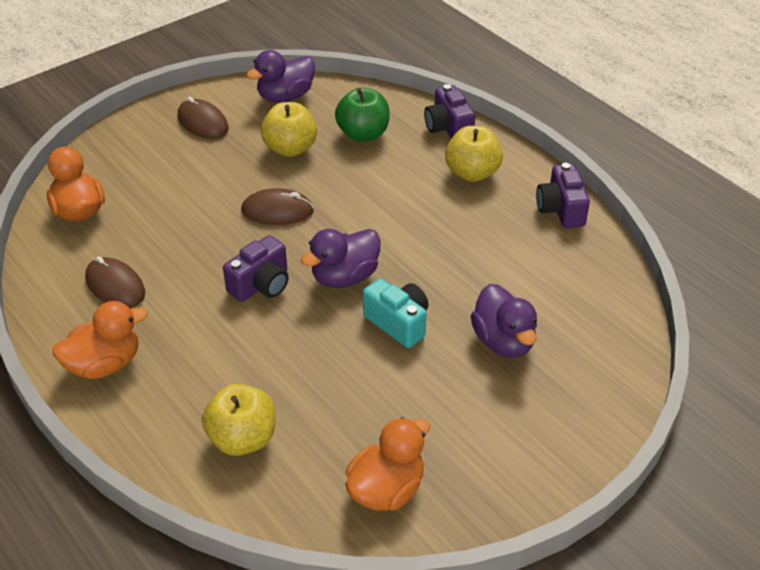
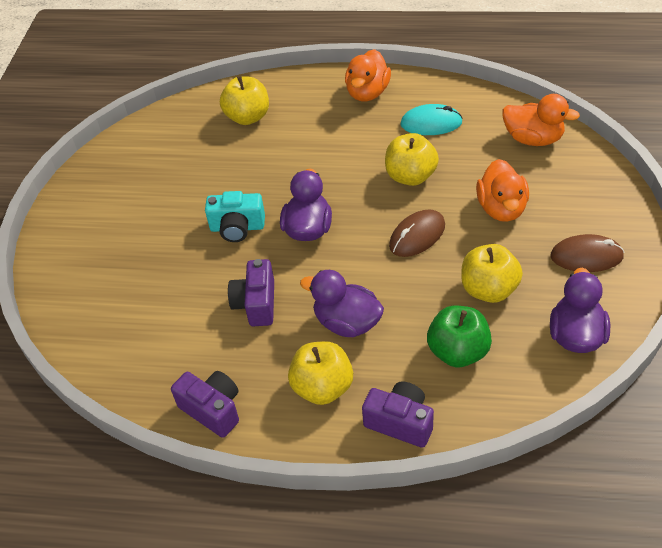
camera: 140 degrees right, 5 degrees up
(115, 286) = (431, 123): brown mouse -> turquoise mouse
(208, 255) = (410, 176): none -> yellow apple
(261, 285) = (351, 185): purple camera -> purple camera (256, 304)
(386, 489) = (147, 149): orange duck -> orange duck (501, 208)
(503, 341) = (157, 266): purple duck -> purple duck (347, 323)

